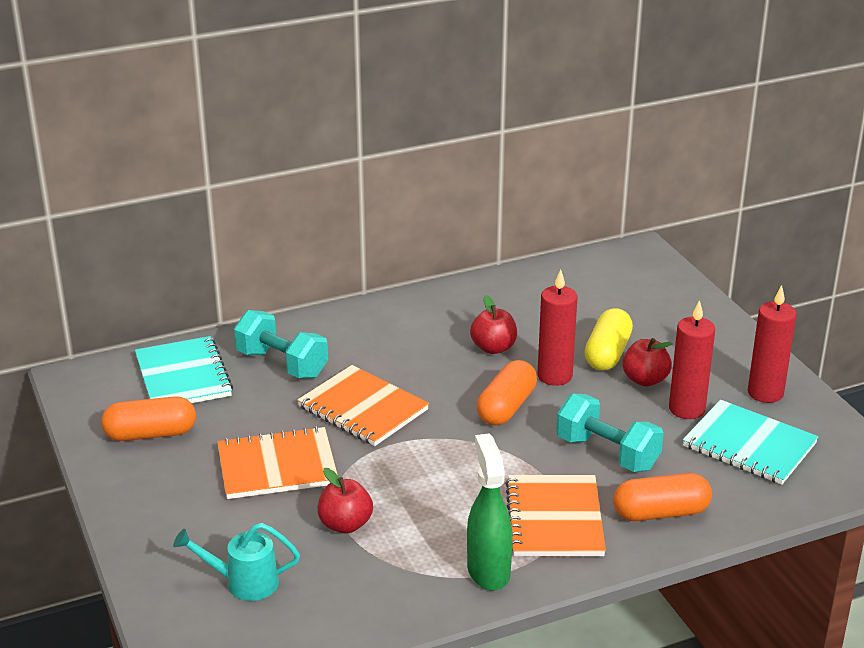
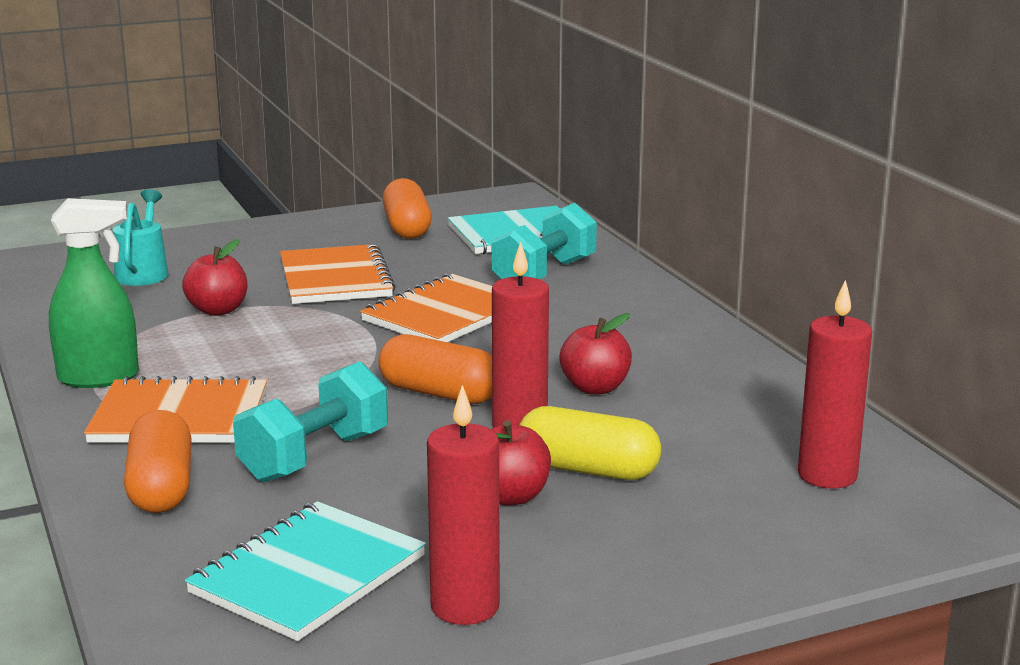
camera: 90 degrees right, 10 degrees down
(686, 409) = (421, 526): red candle -> red candle (827, 475)

